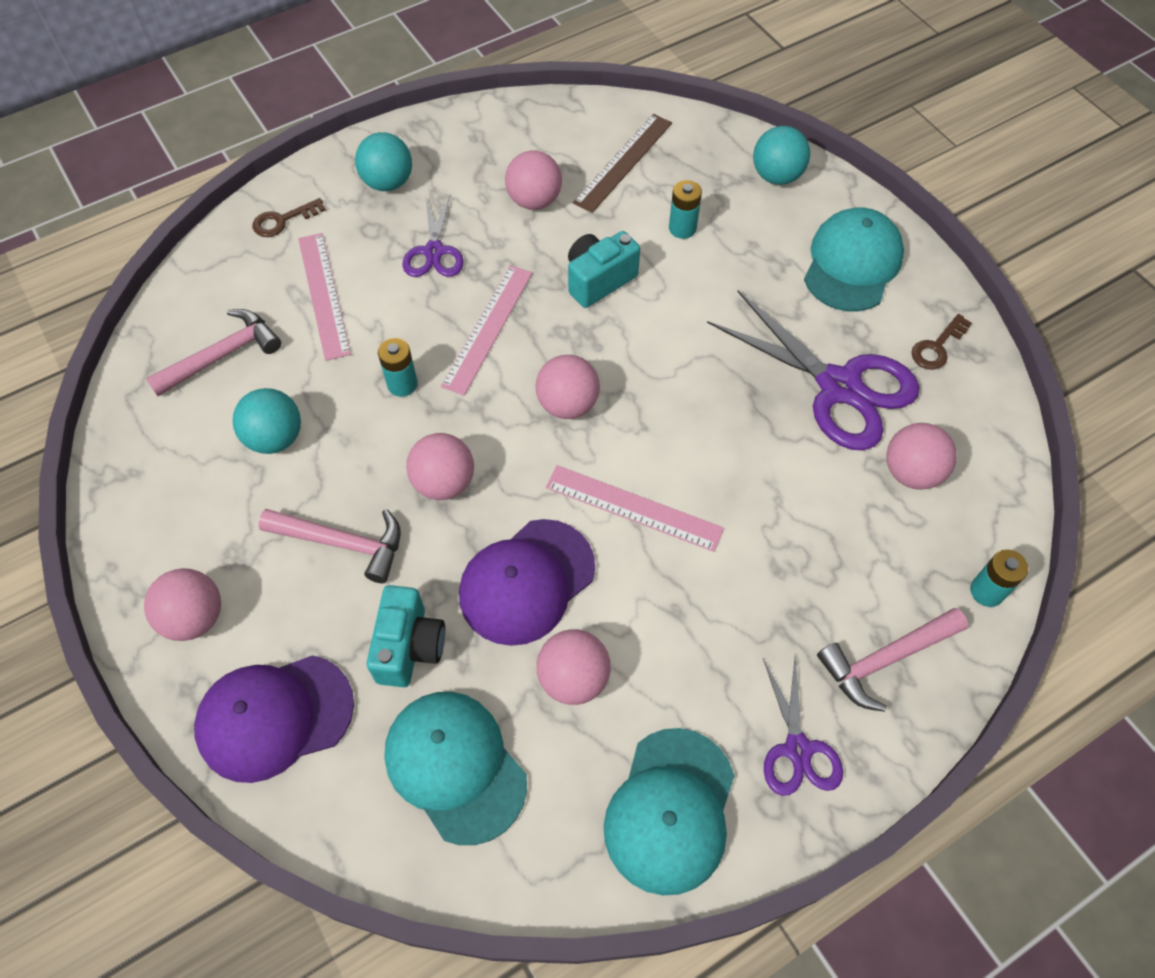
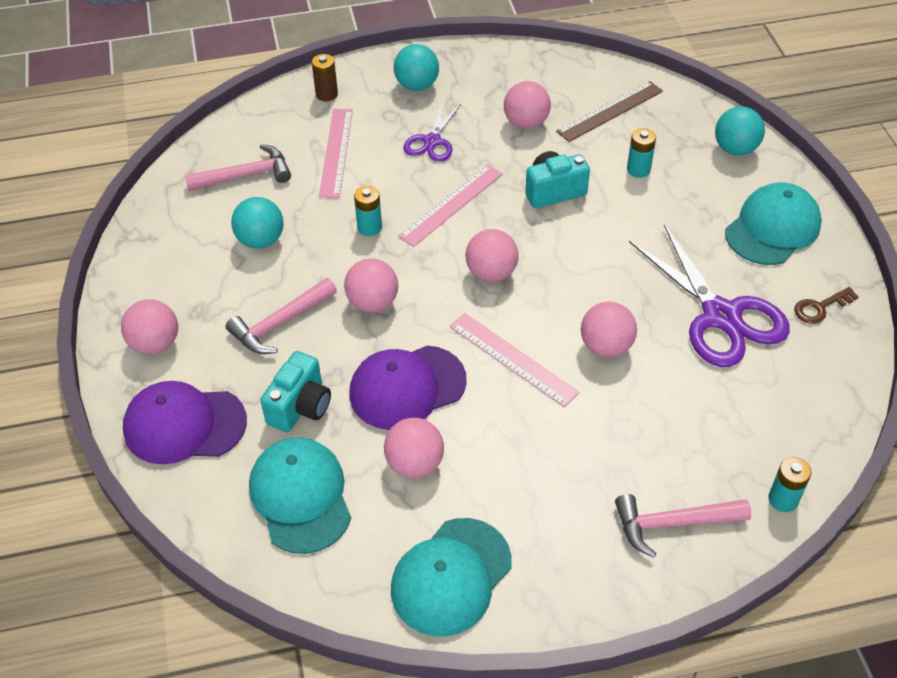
camera: 20 degrees right, 10 degrees down
(282, 221) = (326, 94): brown key -> brown battery
(342, 543) = (280, 323): pink hammer -> pink hammer turned 105 degrees clockwise
(797, 749) = (571, 565): purple scissors -> none
(911, 472) = (756, 394): pink ball -> pink ball (606, 346)

